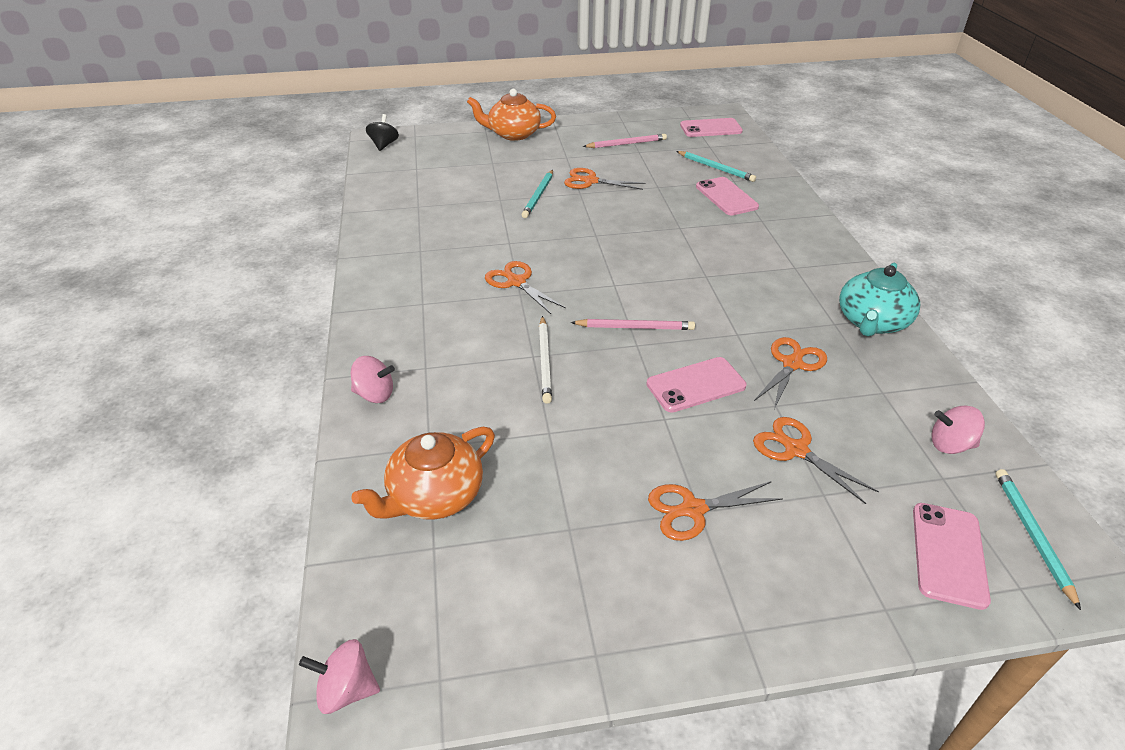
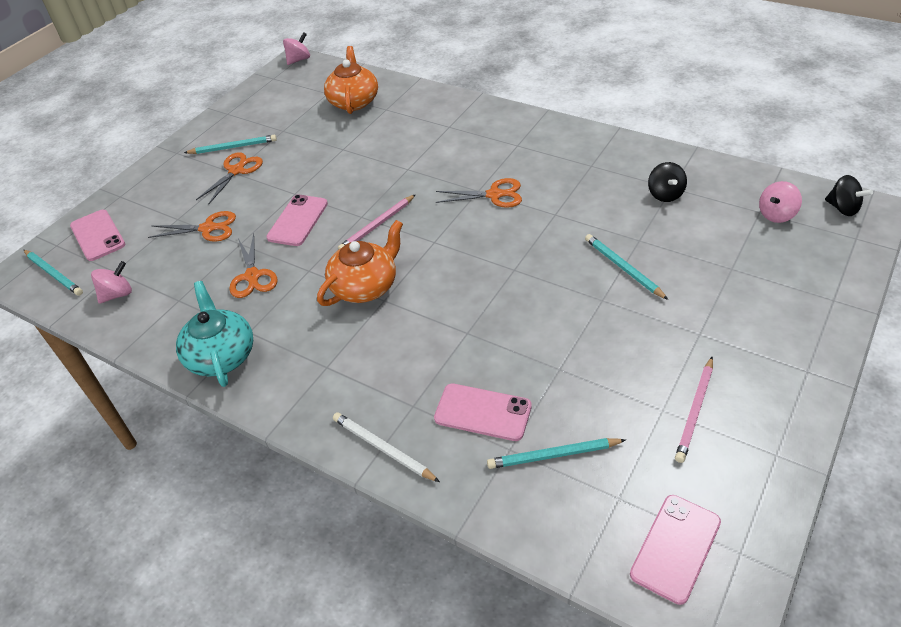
camera: 135 degrees right, 5 degrees up
(375, 394) = (447, 104): pink spinning top -> pink spinning top (776, 215)
(431, 206) = (665, 194): none -> black spinning top
(513, 134) = (806, 319): orange teapot -> orange teapot (365, 286)
(545, 361) = (397, 171): white pencil -> white pencil (383, 449)
(590, 181) = (621, 321): orange scissors -> none
(658, 560) = (233, 147): none -> turquoise pencil

